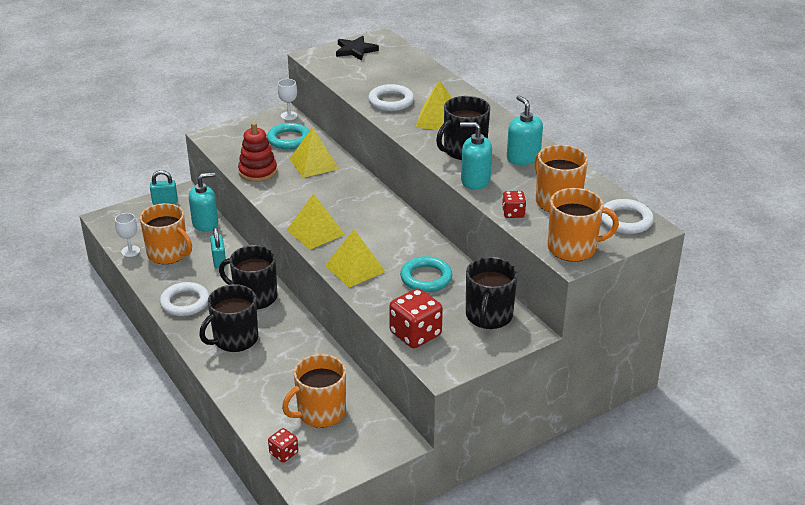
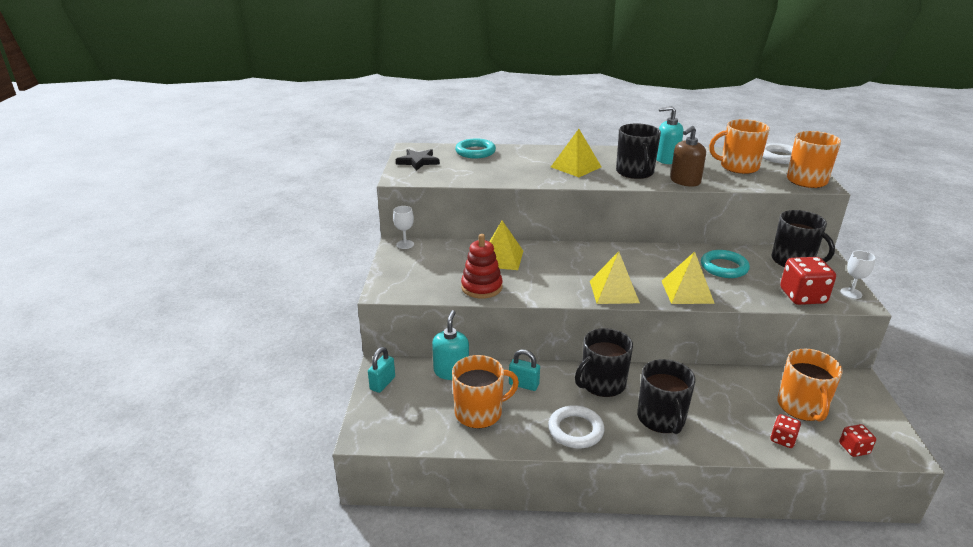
camera: 55 degrees left, 5 degrees down
(130, 251) = (448, 437): white goblet -> white goblet (851, 293)
(289, 139) = (445, 256): turquoise ring -> turquoise ring (475, 152)
(391, 101) = (524, 173): white ring -> none
(475, 181) = (685, 181): turquoise soap dispenser -> brown soap dispenser
(513, 213) = (744, 183): red dice -> red dice (782, 439)

